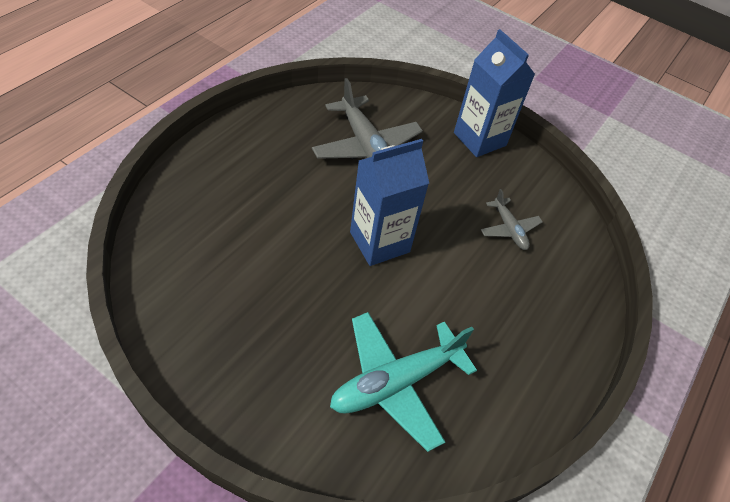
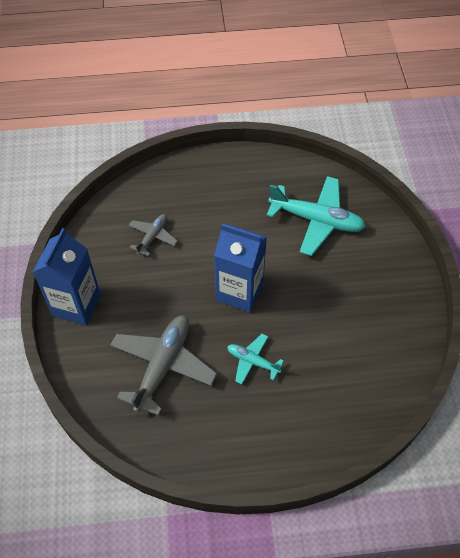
camera: 125 degrees left, 5 degrees up
(303, 197) = (252, 361): none -> turquoise plane

